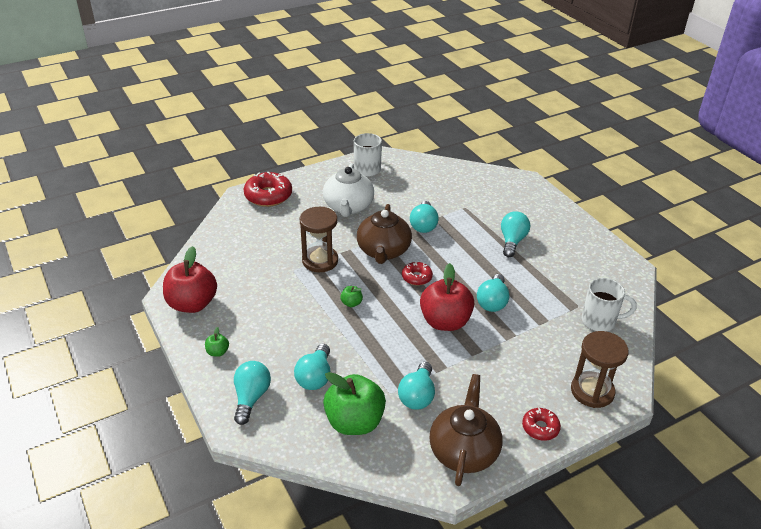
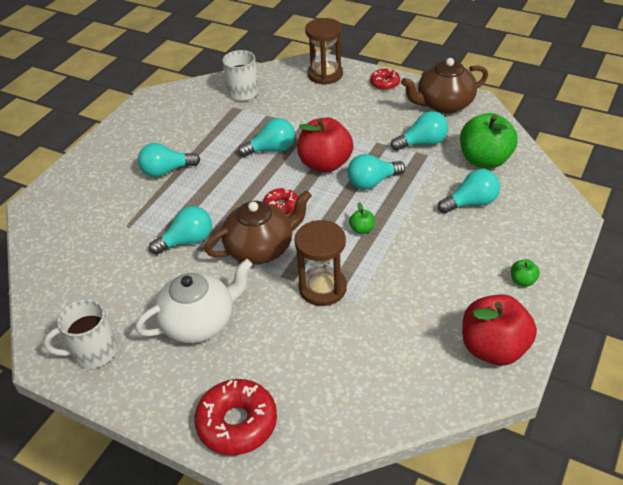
camera: 120 degrees left, 5 degrees up
(251, 398) = (536, 226): turquoise light bulb -> turquoise light bulb (372, 182)

